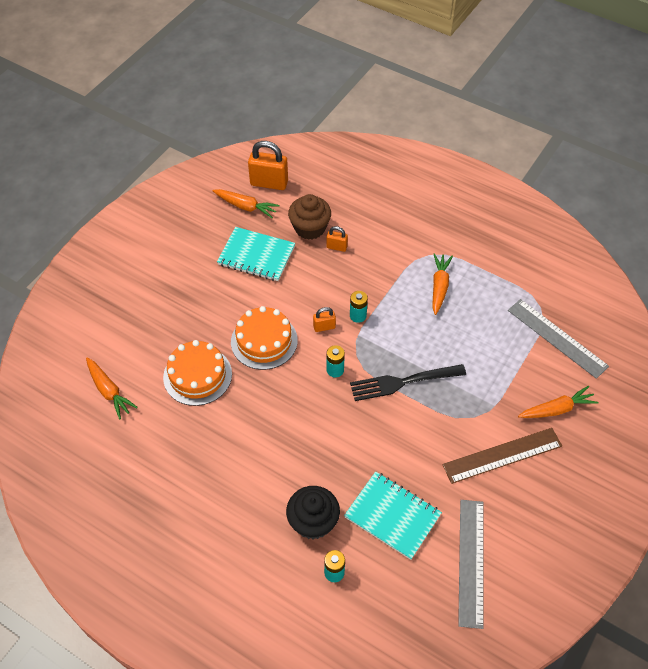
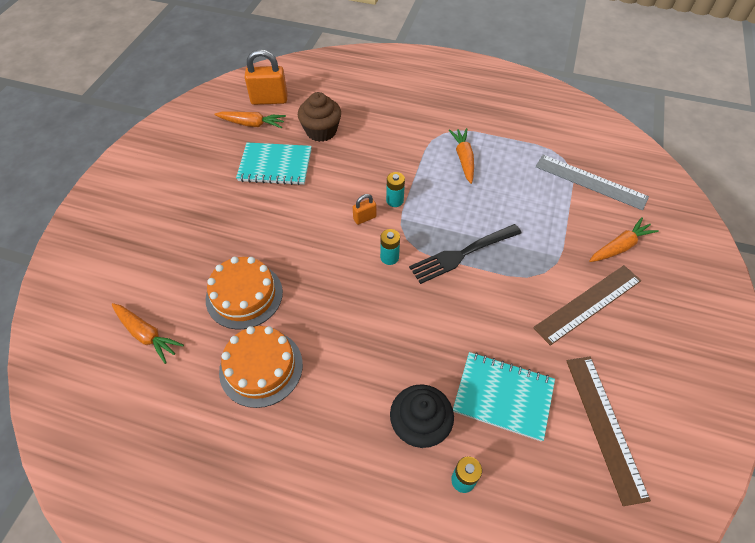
camera: 15 degrees left, 0 degrees up
(264, 341) = (306, 244): orange cake -> orange cake (261, 367)
(337, 247) = (353, 143): orange padlock -> none
(471, 561) = (604, 426): grey ruler -> brown ruler

